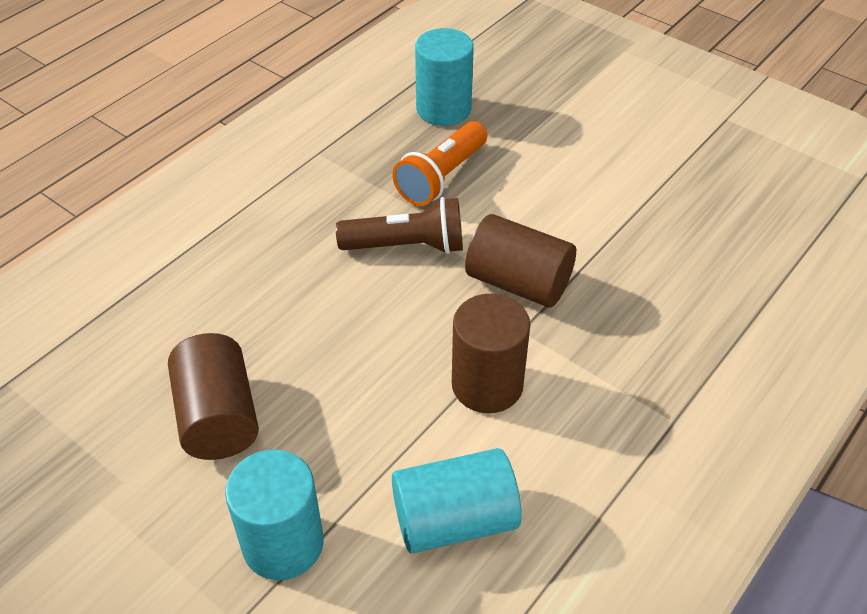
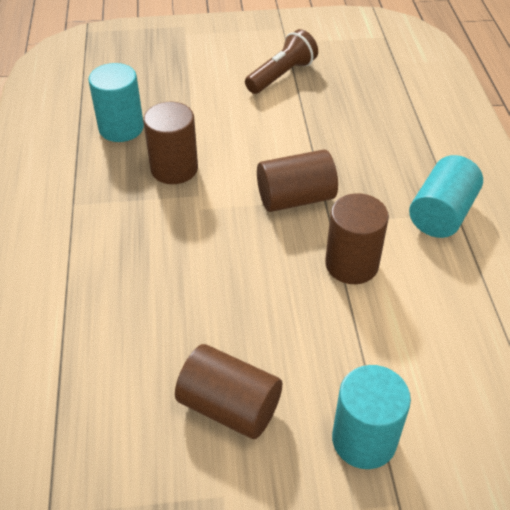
camera: 45 degrees left, 0 degrees up
(407, 246) = (207, 222): brown flashlight -> brown flashlight (281, 75)
(442, 177) = (174, 168): orange flashlight -> brown cylinder
(454, 520) = (428, 346): turquoise cylinder -> turquoise cylinder (441, 214)

